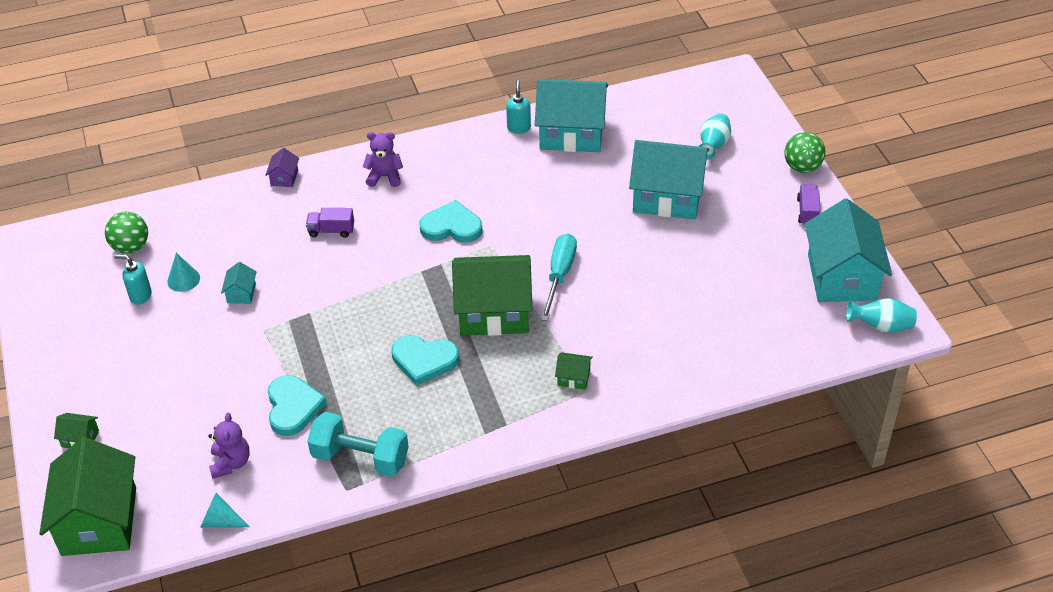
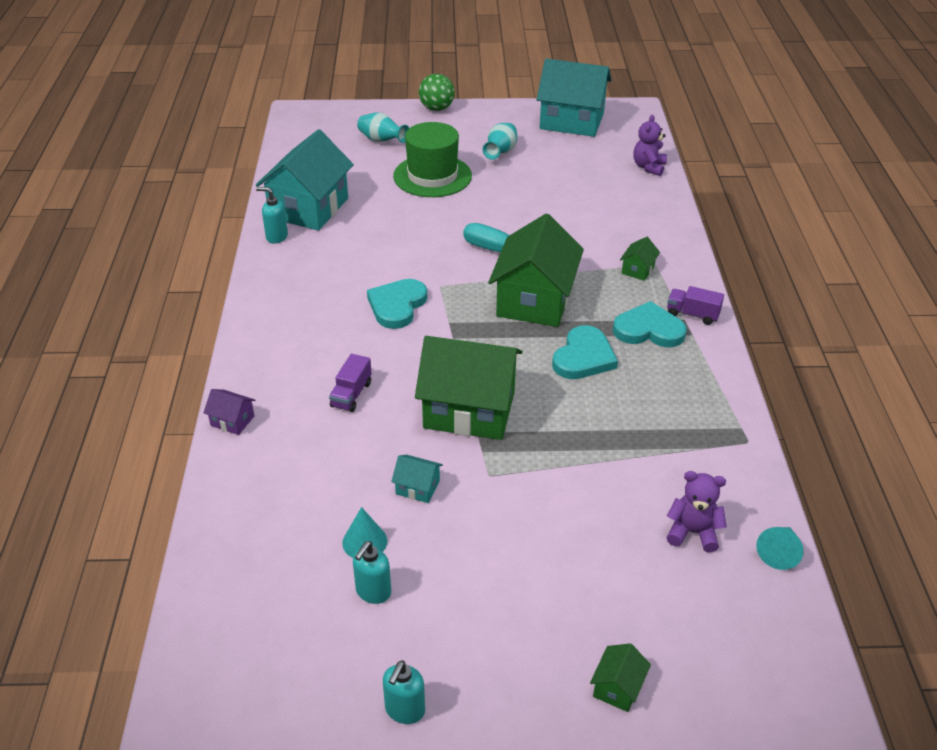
camera: 75 degrees left, 5 degrees down
(50, 335) = (404, 710): none -> turquoise soap dispenser
(99, 521) = (764, 677): green house -> green house (469, 410)
(131, 247) = (270, 593): green ball -> none
(293, 407) = (620, 466): turquoise heart -> turquoise heart (648, 330)
(360, 458) = (706, 424): turquoise dumbbell -> none
(385, 177) = (287, 339): purple teddy bear -> purple teddy bear (648, 167)
(667, 197) = (432, 176): turquoise house -> green hat
(807, 212) = (491, 118): purple truck -> purple truck (692, 314)
(881, 326) = (631, 118): turquoise vase -> turquoise vase (500, 152)

